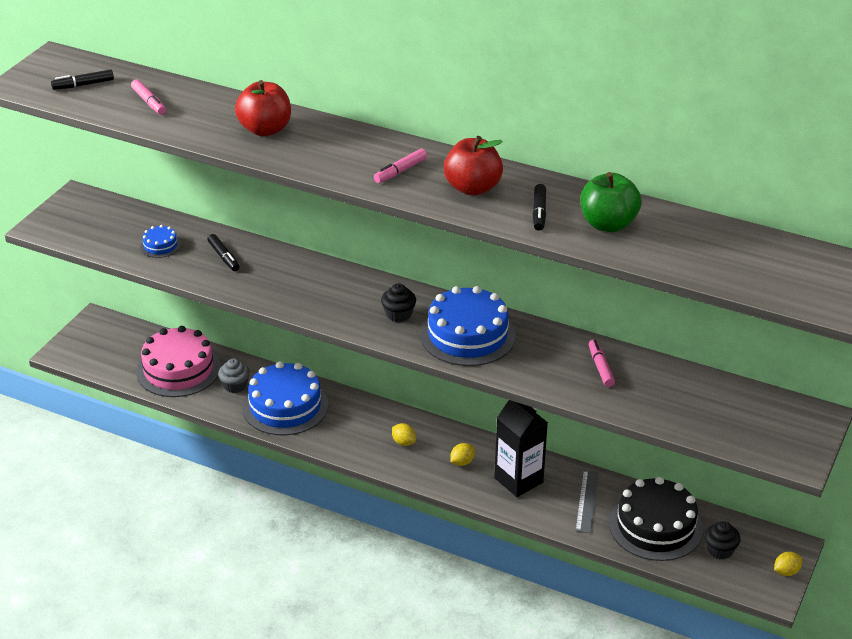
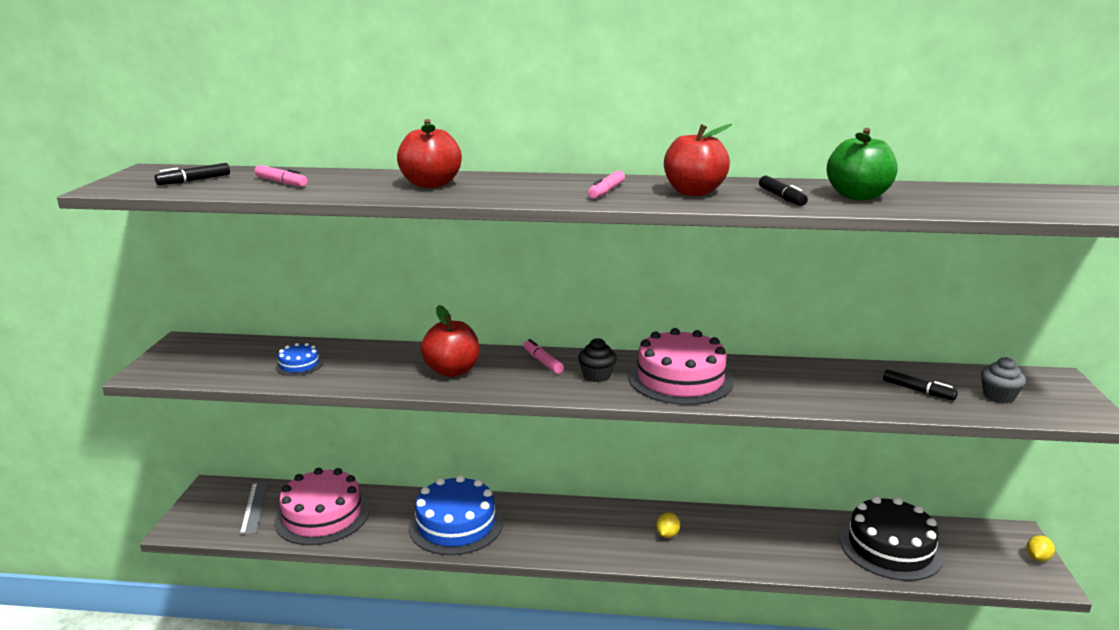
camera: 20 degrees left, 15 degrees down
(223, 257) = (376, 362): black marker -> black marker (918, 390)
(235, 386) = (392, 517): grey cupcake -> grey cupcake (998, 396)
(280, 281) = (452, 371): none -> red apple
(403, 442) = (598, 530): yellow lemon -> none
(467, 335) = (680, 379): blue cake -> pink cake
(518, 480) = (733, 538): black carton -> none
(587, 501) = (810, 541): grey ruler -> grey ruler (254, 507)
(600, 367) = (830, 380): pink marker -> pink marker (542, 362)
(720, 550) = (965, 554): black cupcake -> none

